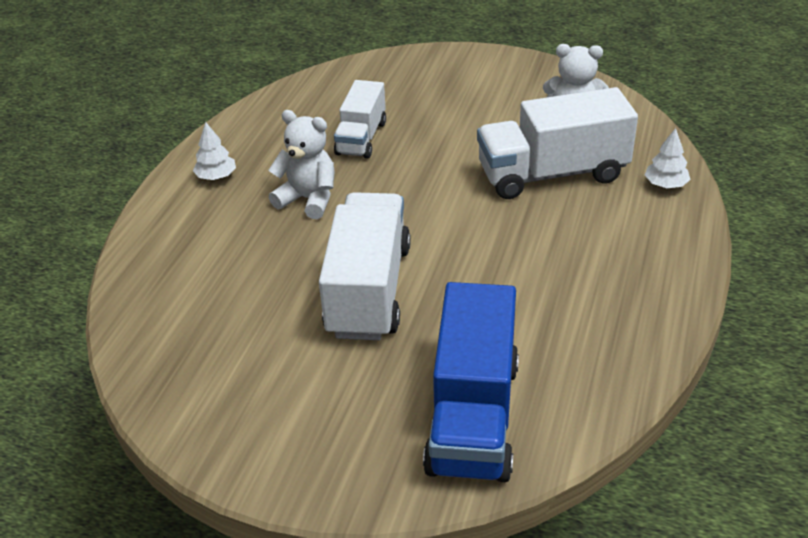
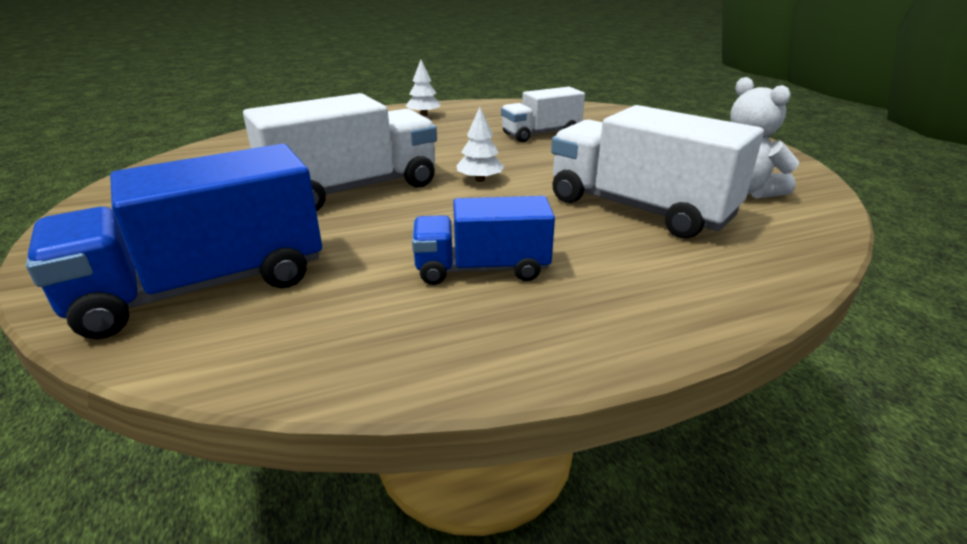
camera: 50 degrees right, 10 degrees down
(308, 199) = (439, 141): white teddy bear -> none
(568, 280) = (482, 269): none -> blue truck
(665, 184) = (749, 272): white tree -> white tree (480, 180)

